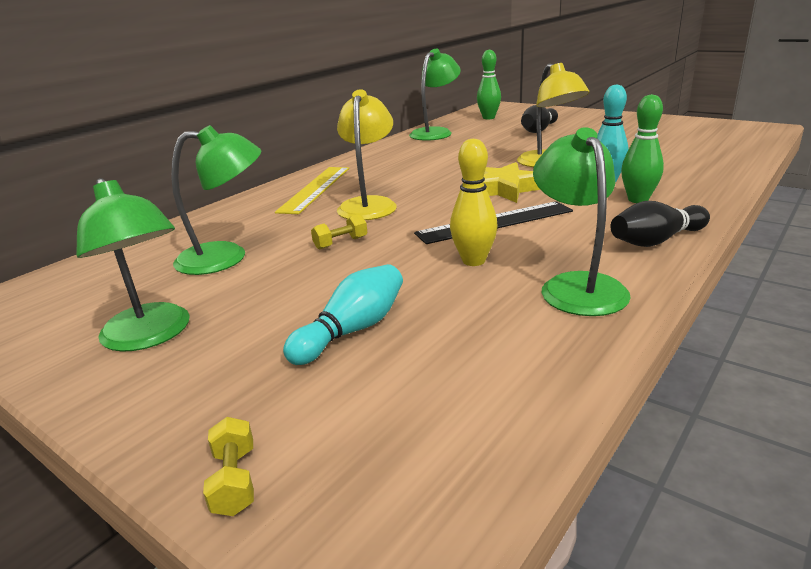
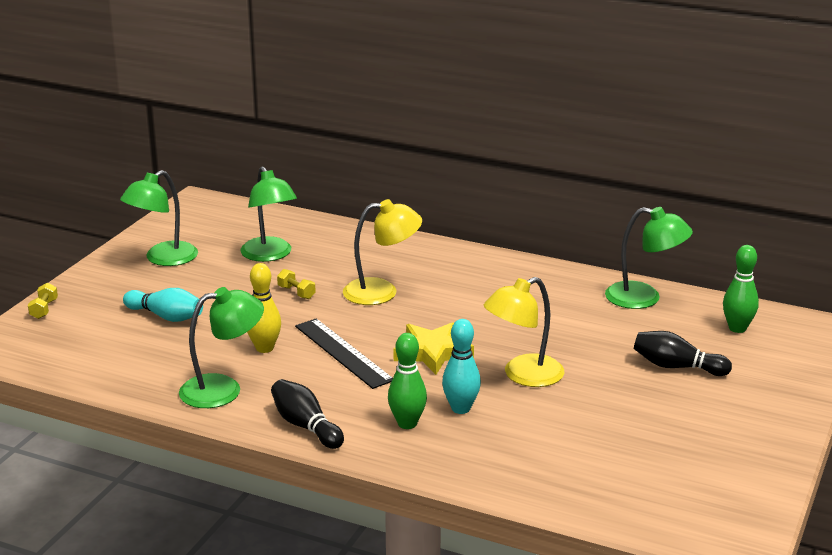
camera: 75 degrees right, 0 degrees up
(234, 481) = (44, 309): yellow dumbbell -> yellow dumbbell turned 60 degrees counterclockwise
(315, 189) = (421, 261): yellow ruler -> none

